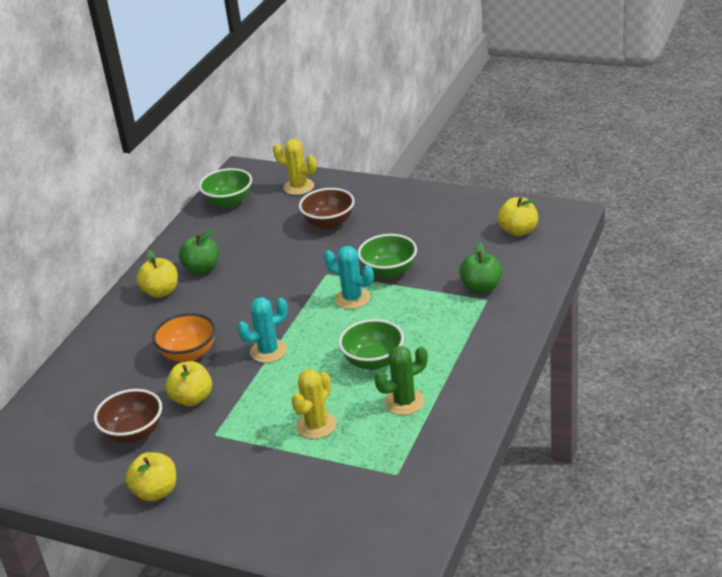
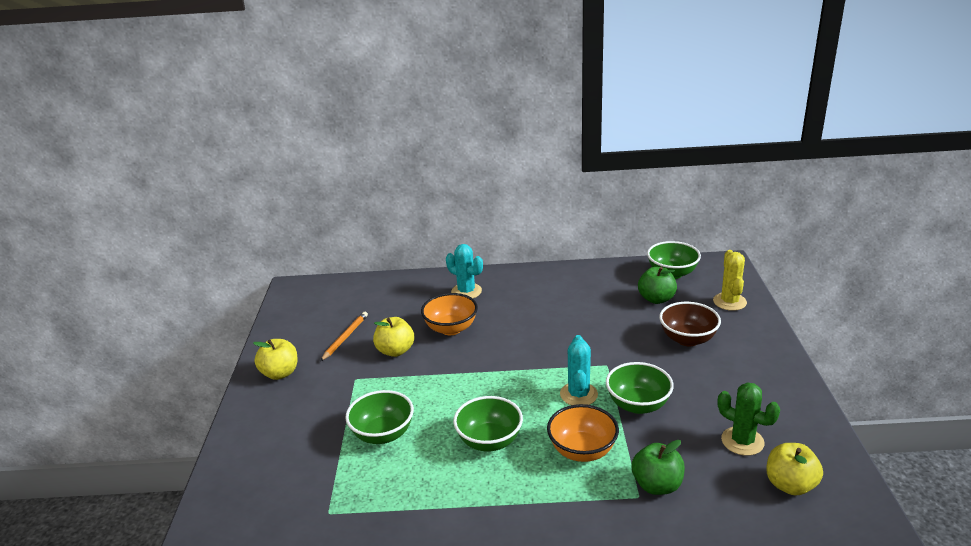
camera: 65 degrees right, 5 degrees down
(134, 433) = (345, 337): brown bowl -> orange pencil
(161, 292) = (523, 286): yellow apple -> none
(202, 269) = (567, 294): green apple -> green apple (656, 299)
(268, 351) = (474, 370): turquoise cactus -> turquoise cactus (466, 291)
(316, 425) = (383, 434): yellow cactus -> green bowl
(404, 402) = (436, 484): green cactus -> green cactus (742, 441)
(421, 313) = (582, 451): none -> orange bowl

